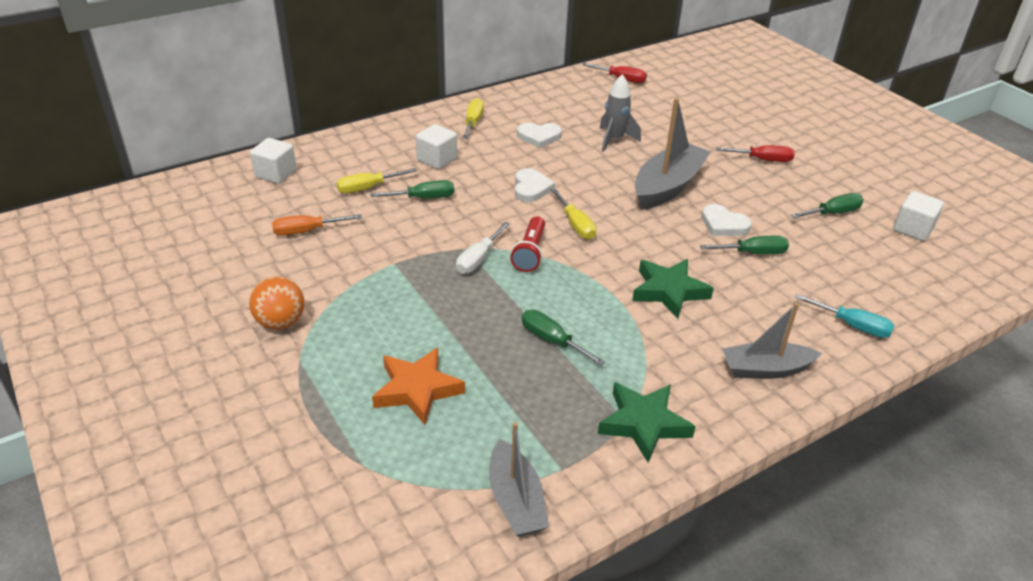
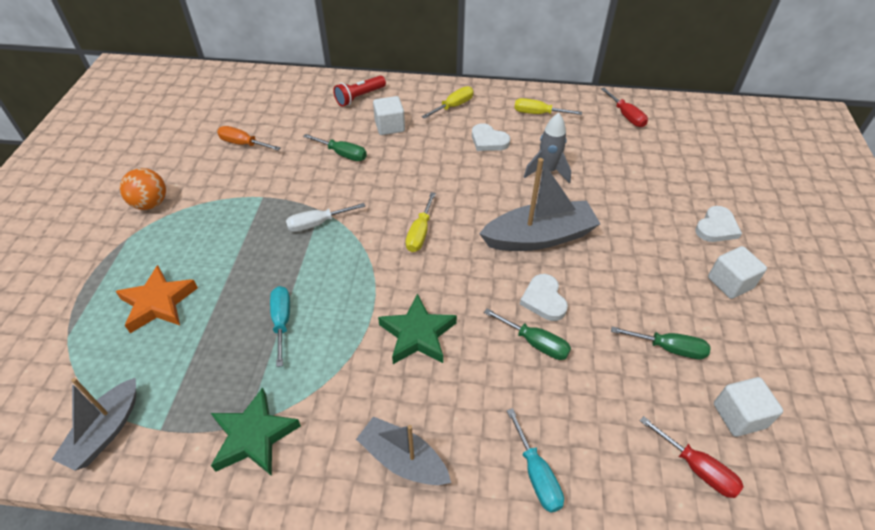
camera: 40 degrees right, 10 degrees up
(276, 174) = (277, 91): white cube -> white cube (730, 283)
(367, 188) = (317, 128): yellow screwdriver -> yellow screwdriver (538, 113)
(530, 253) = (357, 239): red flashlight -> red flashlight (359, 97)
(531, 188) = (427, 183): white heart -> white heart (716, 227)
(552, 340) = (282, 321): green screwdriver -> turquoise screwdriver
(763, 160) = (665, 256): red screwdriver -> red screwdriver (697, 468)

